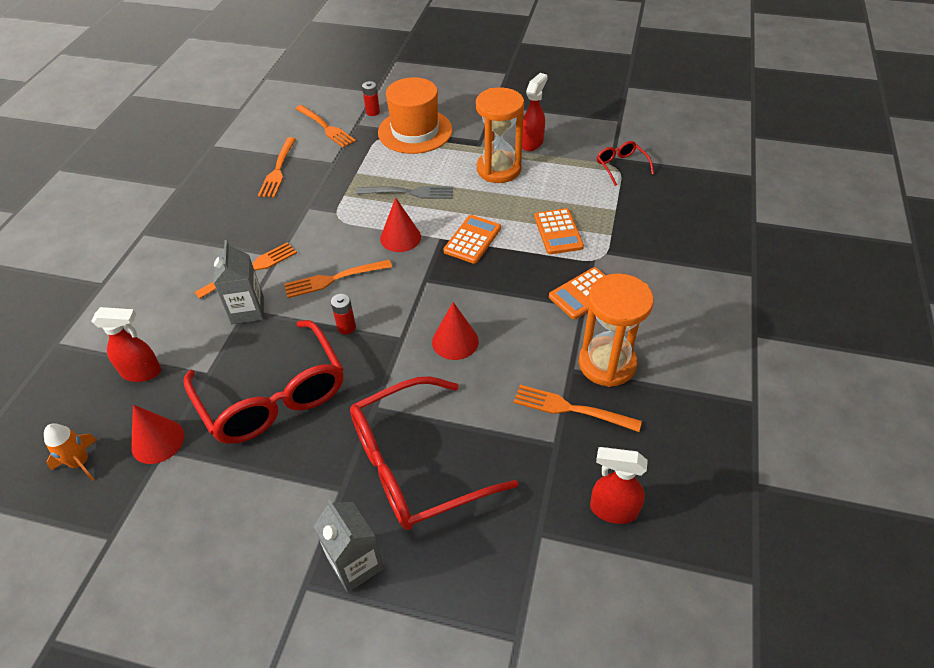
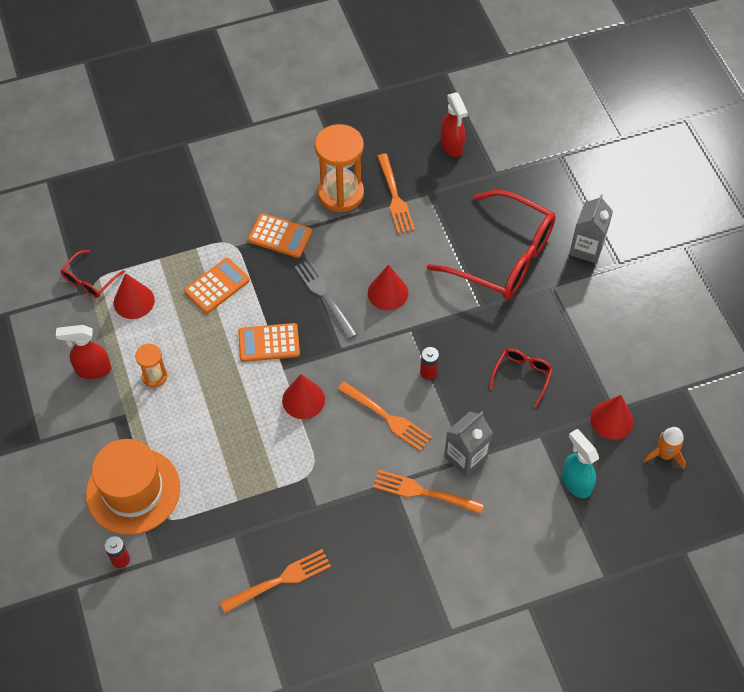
camera: 125 degrees left, 10 degrees up
(142, 372) = (575, 482): red spray bottle -> turquoise spray bottle
(273, 396) = (522, 376): red glasses -> red glasses, size x0.45
(326, 127) = (178, 589): orange fork -> none
(409, 192) = (237, 432): grey fork -> grey fork (325, 296)
(498, 169) = (154, 376): orange hourglass -> orange hourglass, size x0.50
(580, 182) = (134, 301): none -> red cone

